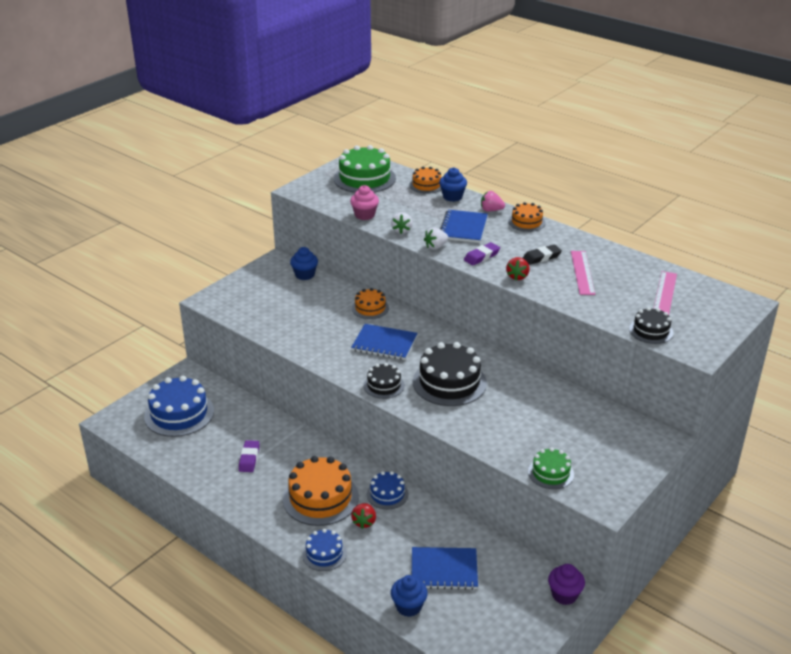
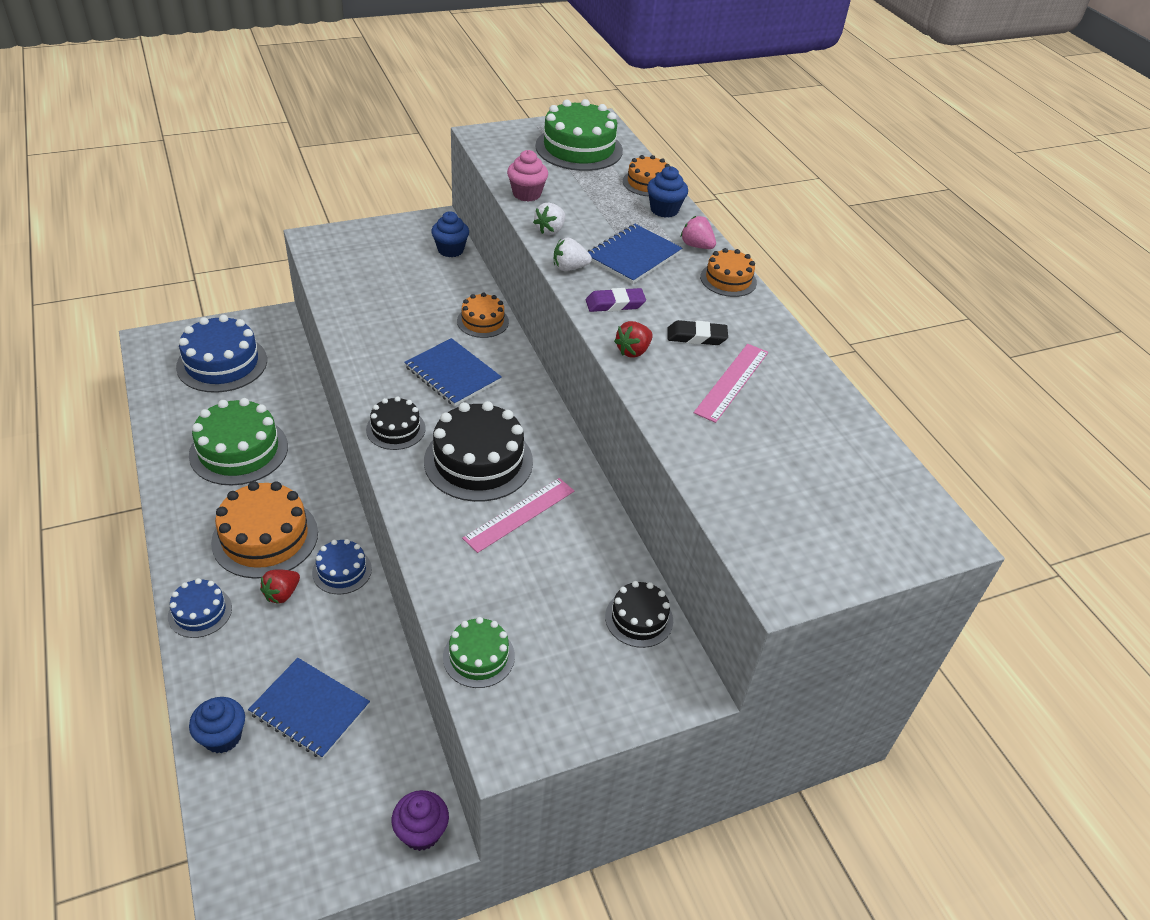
camera: 25 degrees right, 10 degrees up
(249, 458) = (239, 450): purple eraser -> green cake
(651, 331) = (743, 515): black cake -> black cake (639, 618)
(664, 294) = (823, 466): pink ruler -> pink ruler (519, 514)

